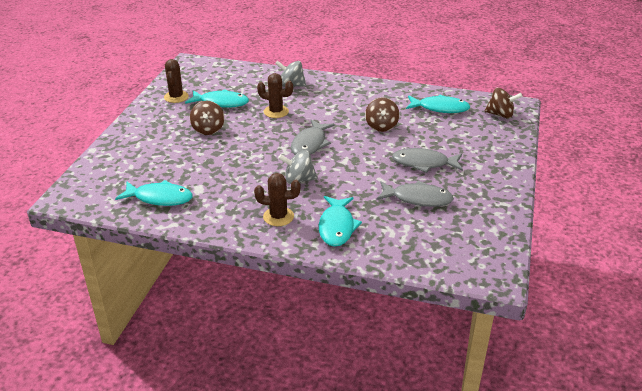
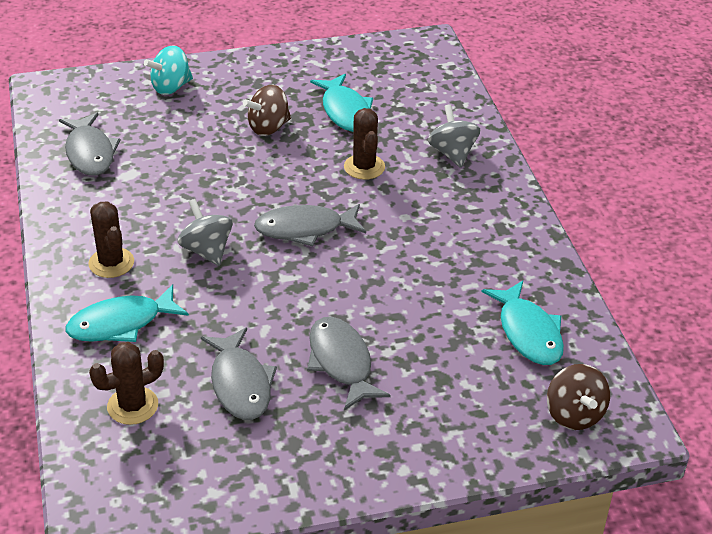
camera: 60 degrees right, 5 degrees up
(127, 151) = (171, 87): none -> turquoise spinning top
(159, 198) = (90, 153): turquoise fish -> grey fish
(176, 97) = (326, 69): brown cactus -> brown cactus (132, 406)
(381, 126) = (412, 283): brown spinning top -> none

